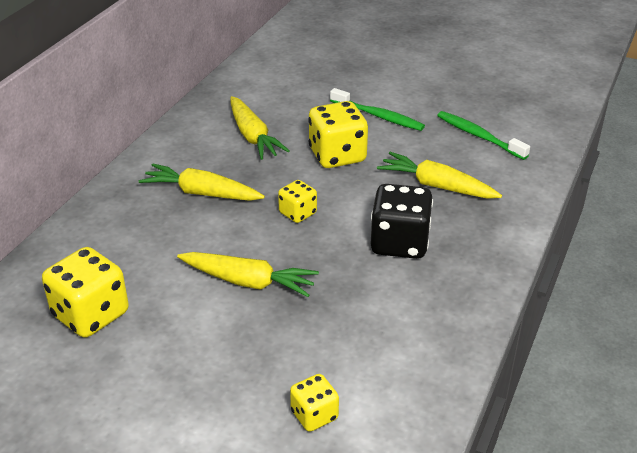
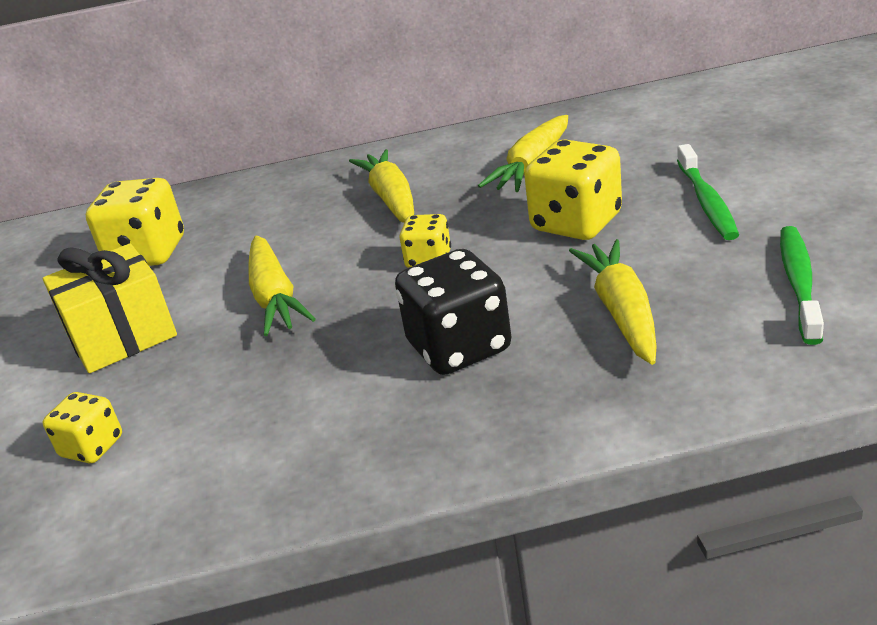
camera: 60 degrees right, 5 degrees down
(194, 362) = (122, 336): none -> yellow gift

